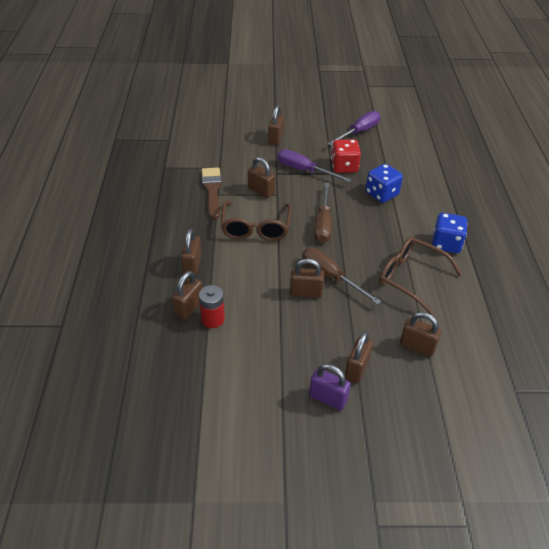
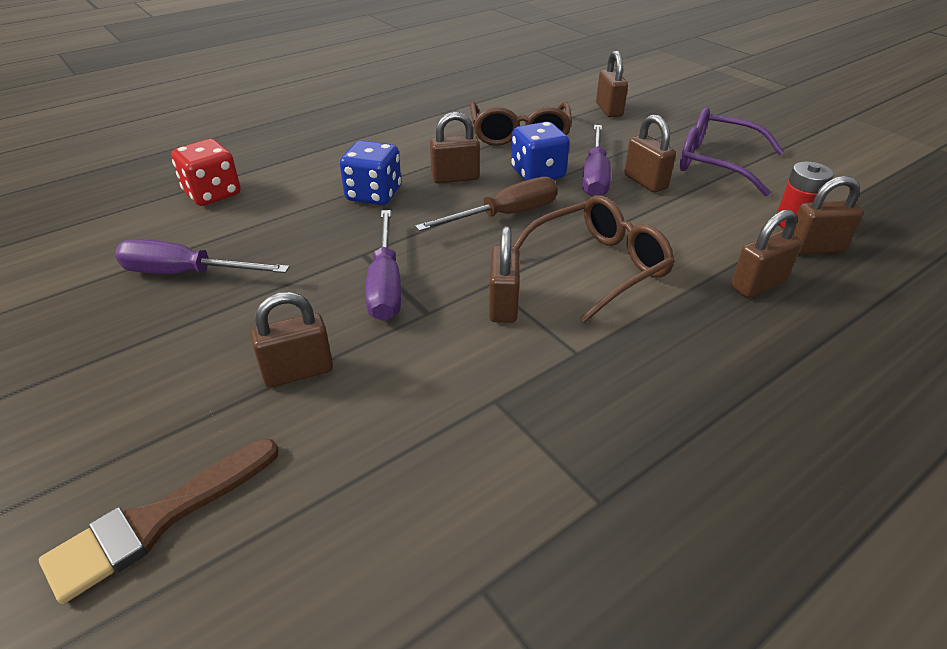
camera: 125 degrees left, 5 degrees down
(212, 190) = (577, 366): brown brush -> brown brush (158, 520)
(296, 342) = (717, 163): none -> purple glasses
(328, 398) = (740, 129): purple padlock -> none
(330, 277) = (595, 176): brown screwdriver -> purple screwdriver
(344, 167) = (330, 248): red dice -> red dice (212, 194)
(357, 368) = (685, 126): brown padlock -> brown padlock (455, 178)
(446, 244) = (430, 130): blue dice -> blue dice (537, 174)

